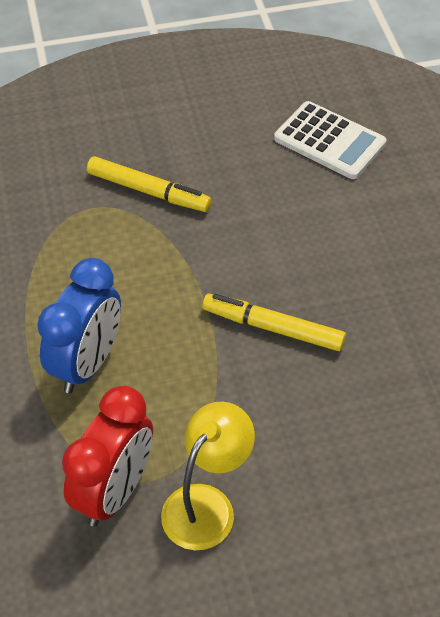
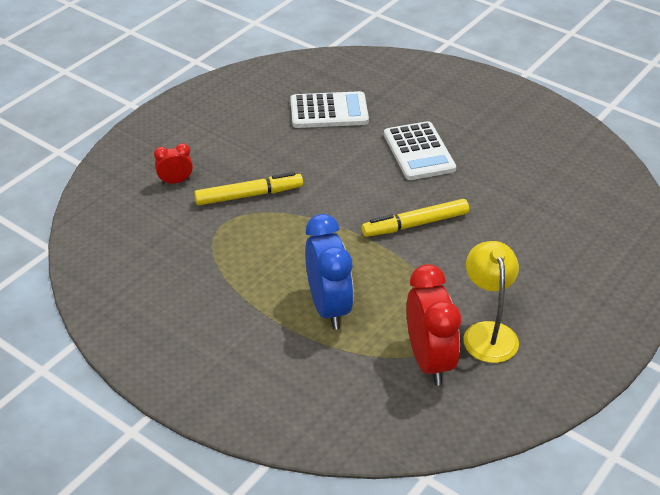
camera: 40 degrees left, 10 degrees down
(100, 135) = (175, 181): none -> red clock
(372, 245) = (419, 152): none -> white calculator

